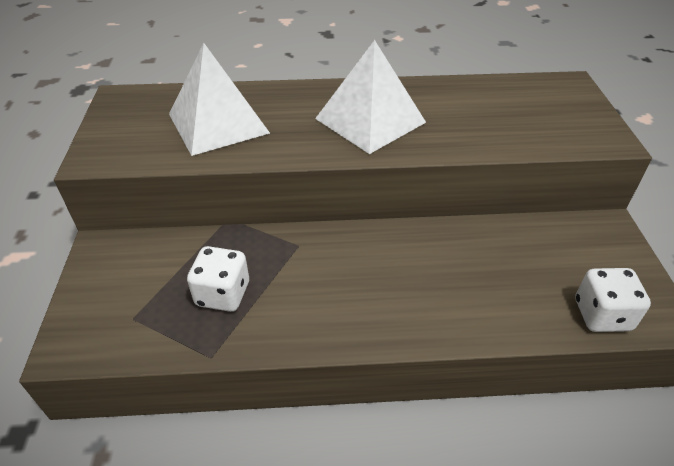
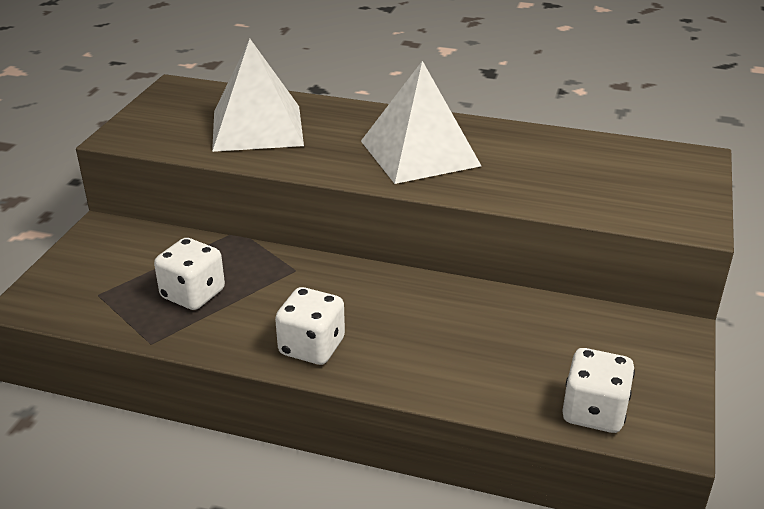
camera: 20 degrees right, 10 degrees down
(355, 319) = (312, 347): none -> white dice

